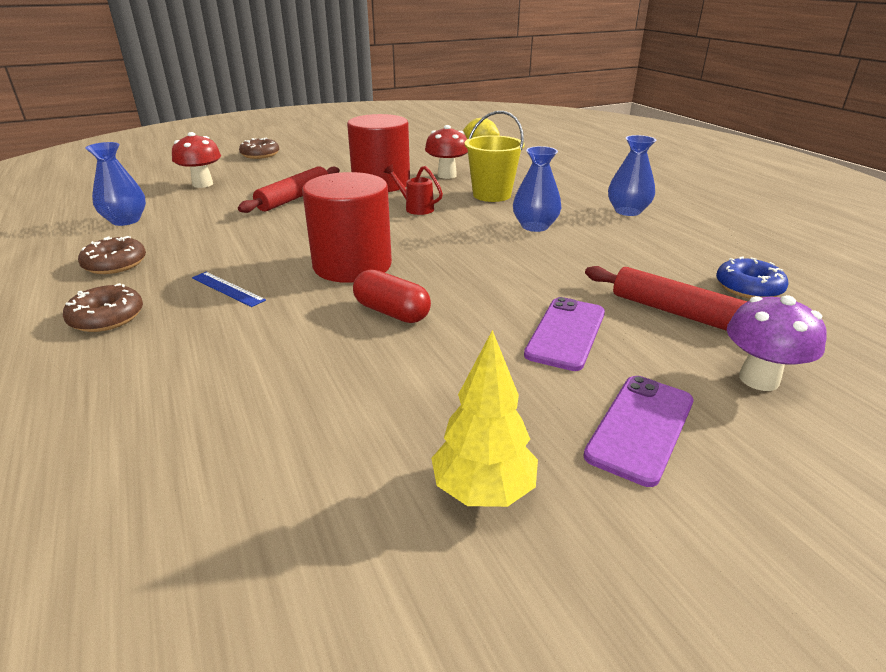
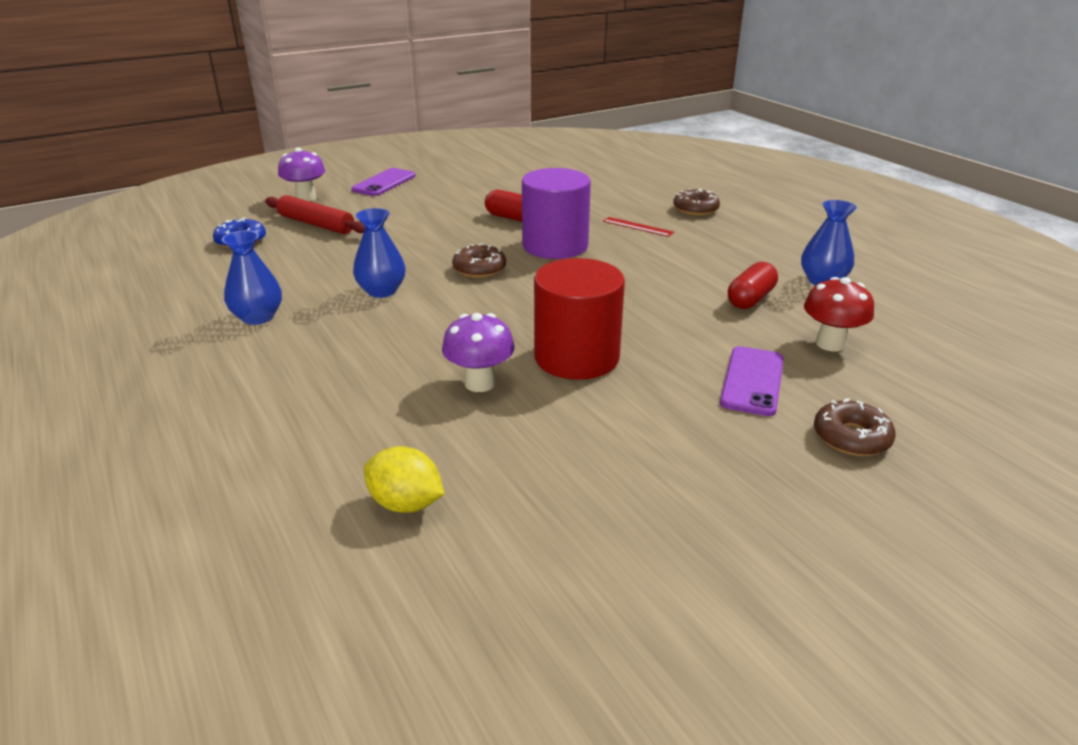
camera: 175 degrees right, 0 degrees up
(115, 264) = (751, 240): brown donut -> brown donut (479, 269)
(214, 210) = (750, 299): none -> red capsule
(228, 289) = (637, 227): blue ruler -> red ruler
(294, 198) = (675, 322): red rolling pin -> none
(352, 265) = (555, 246): red cylinder -> purple cylinder
(415, 208) = (515, 311): red watering can -> none
(447, 175) = (480, 383): red mushroom -> purple mushroom
(483, 490) = (458, 168): yellow tree -> none
(491, 195) = (417, 339): yellow bucket -> none
(566, 333) = (399, 212): purple phone -> purple phone (752, 381)

